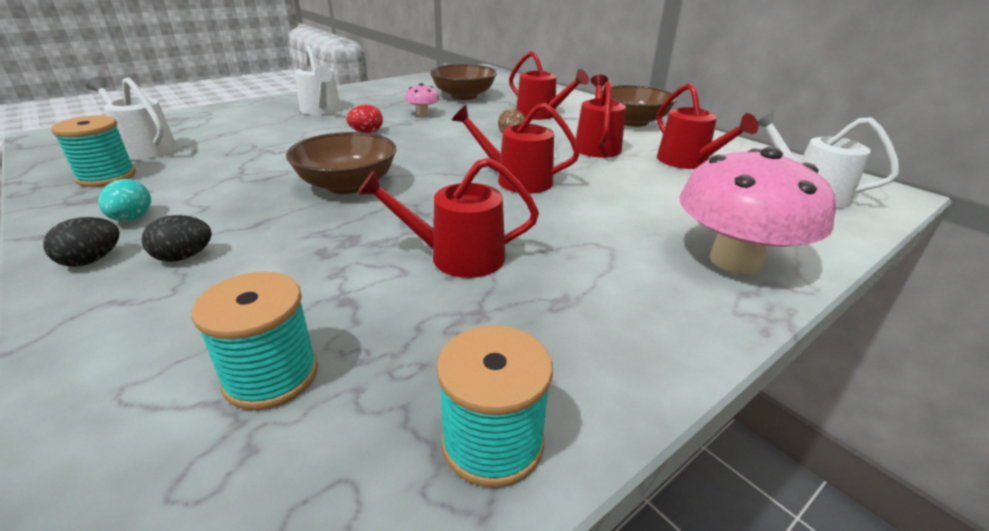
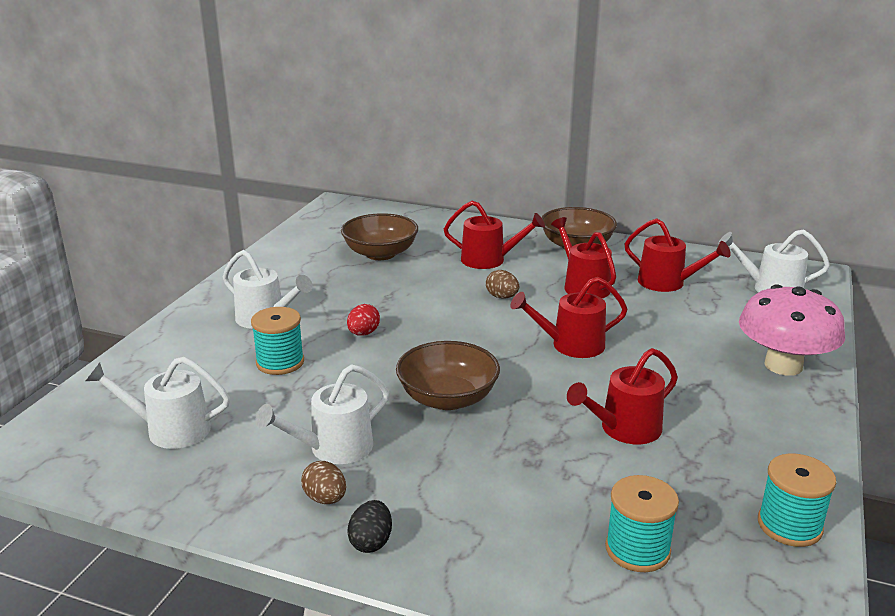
camera: 30 degrees left, 5 degrees down
(107, 177) = (205, 473): turquoise spool -> turquoise spool (280, 362)
(132, 218) = (325, 499): turquoise egg -> brown egg
(184, 257) = (437, 509): black egg -> none
(207, 189) = (334, 448): none -> white watering can
(423, 114) = (378, 292): pink mushroom -> none

